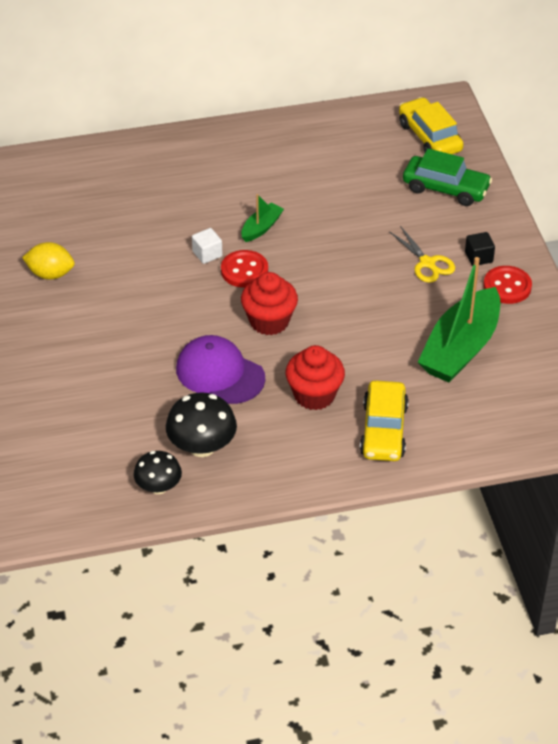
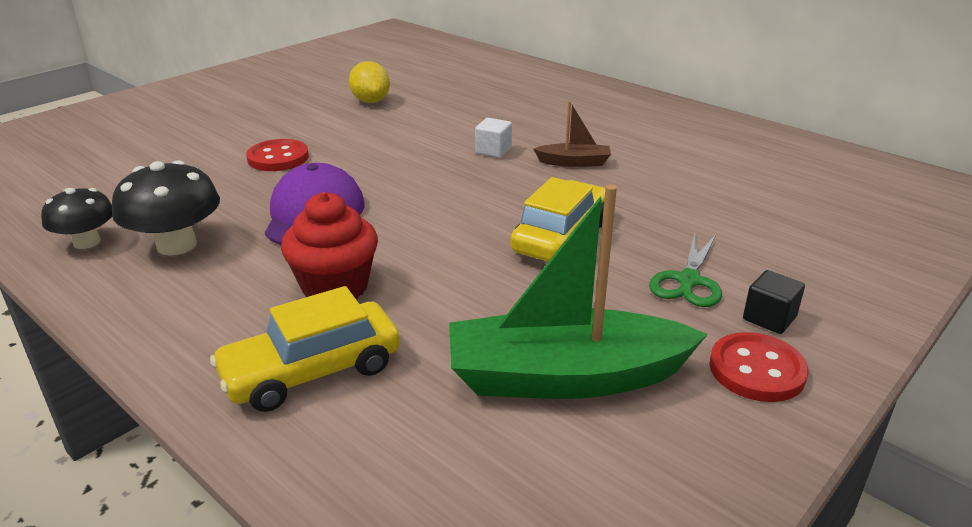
camera: 55 degrees right, 15 degrees down
(244, 270) = (496, 175): red button -> red button (278, 158)
(261, 228) = (574, 162): green boat -> brown boat
(269, 321) = (435, 214): red cupcake -> none
(427, 263) = (688, 281): yellow scissors -> green scissors
(429, 137) = (893, 202): yellow car -> yellow car (560, 237)
(446, 188) = (838, 244): green car -> none

